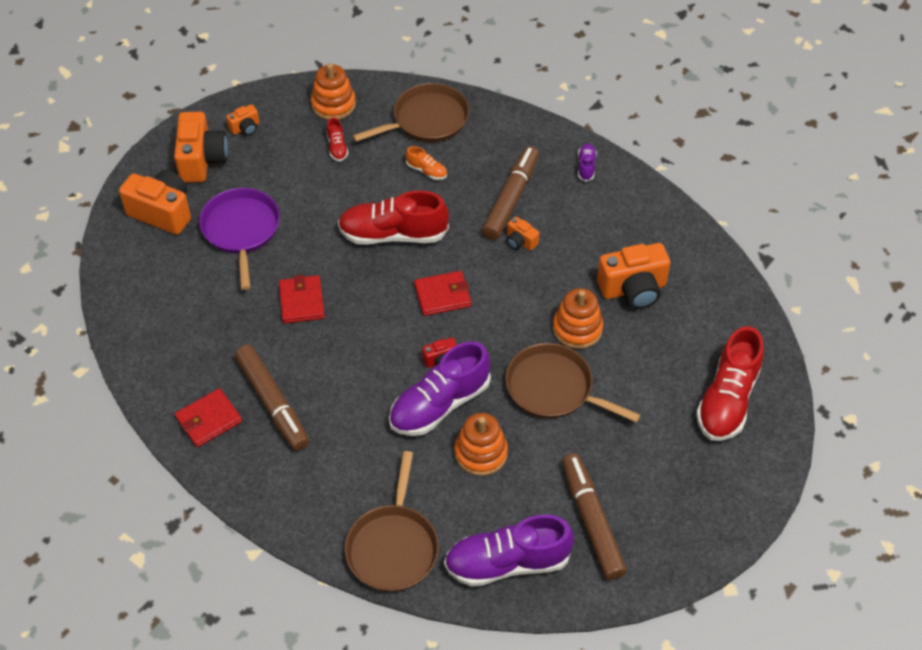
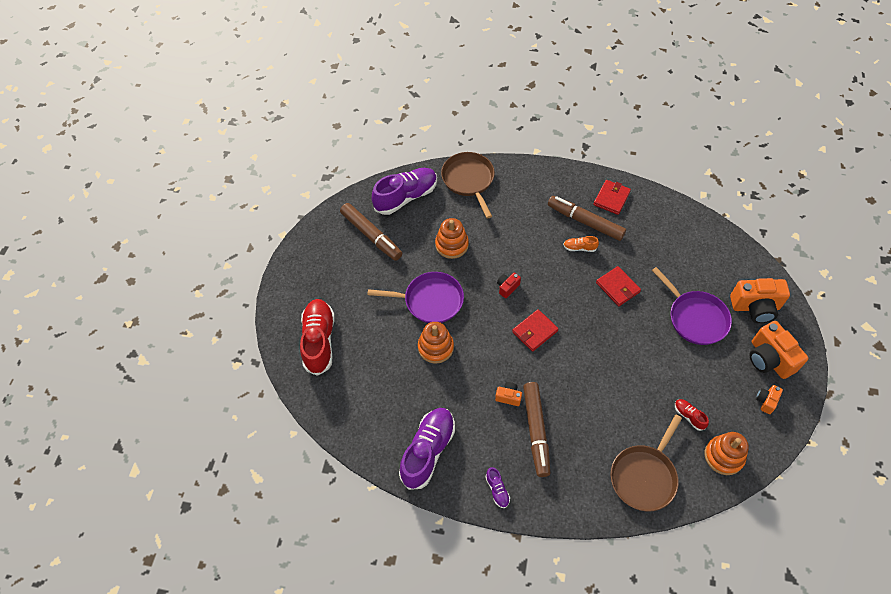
camera: 155 degrees right, 5 degrees up
(393, 234) = (597, 361): red shoe -> none
(426, 171) = (611, 427): orange shoe -> orange shoe (579, 248)
(440, 404) = (491, 261): purple shoe -> purple shoe (428, 451)
(553, 388) = (430, 300): brown pan -> purple pan
(633, 289) = (412, 394): orange camera -> none

